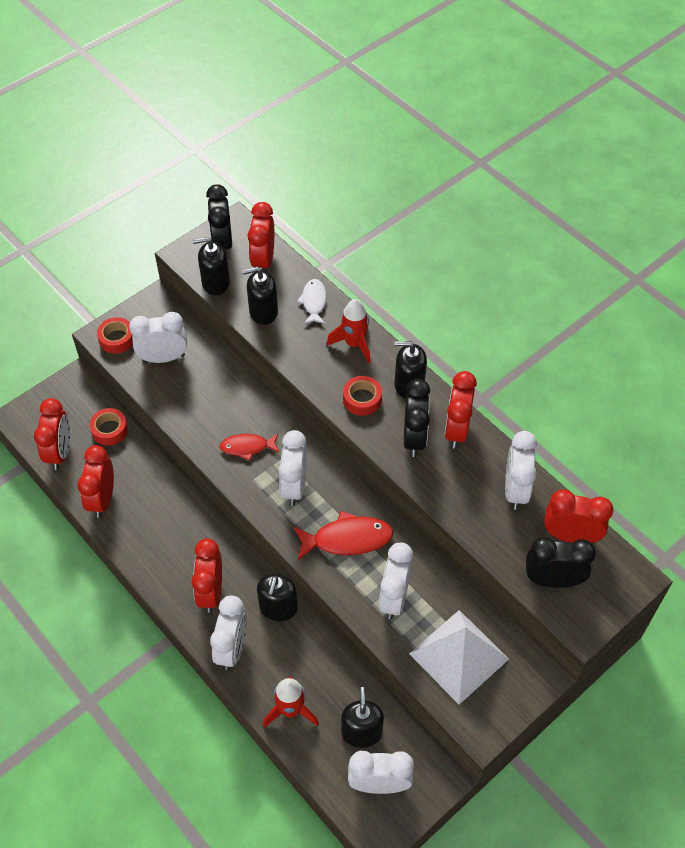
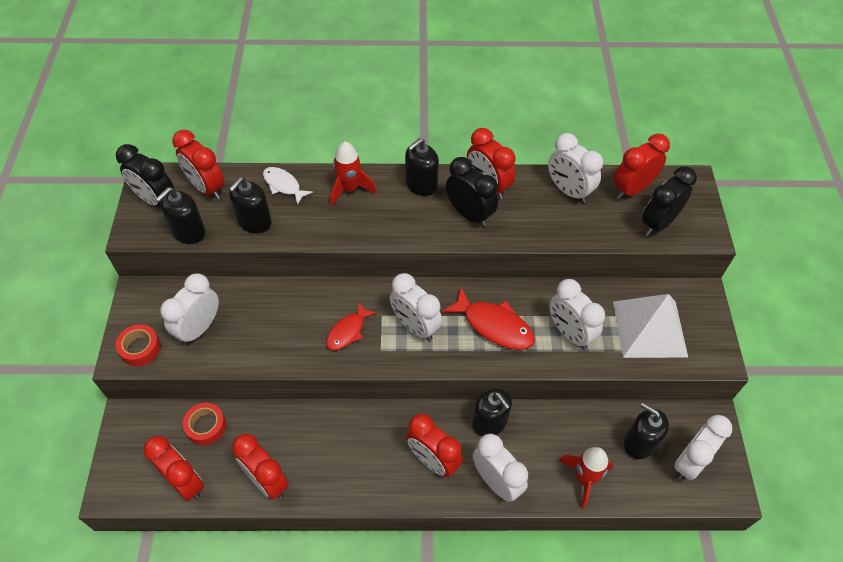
camera: 50 degrees left, 0 degrees up
(347, 539) = (494, 325): red fish -> red fish turned 90 degrees clockwise
(362, 399) = (403, 220): red tape -> none

